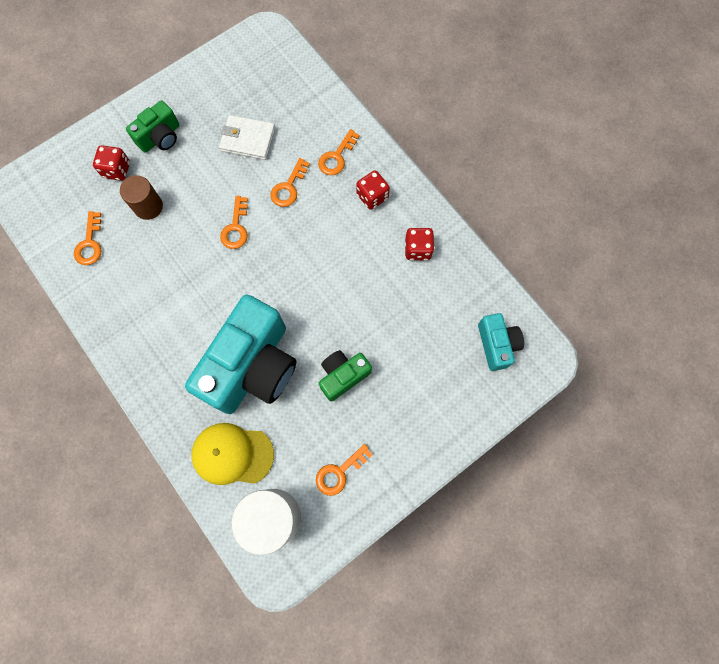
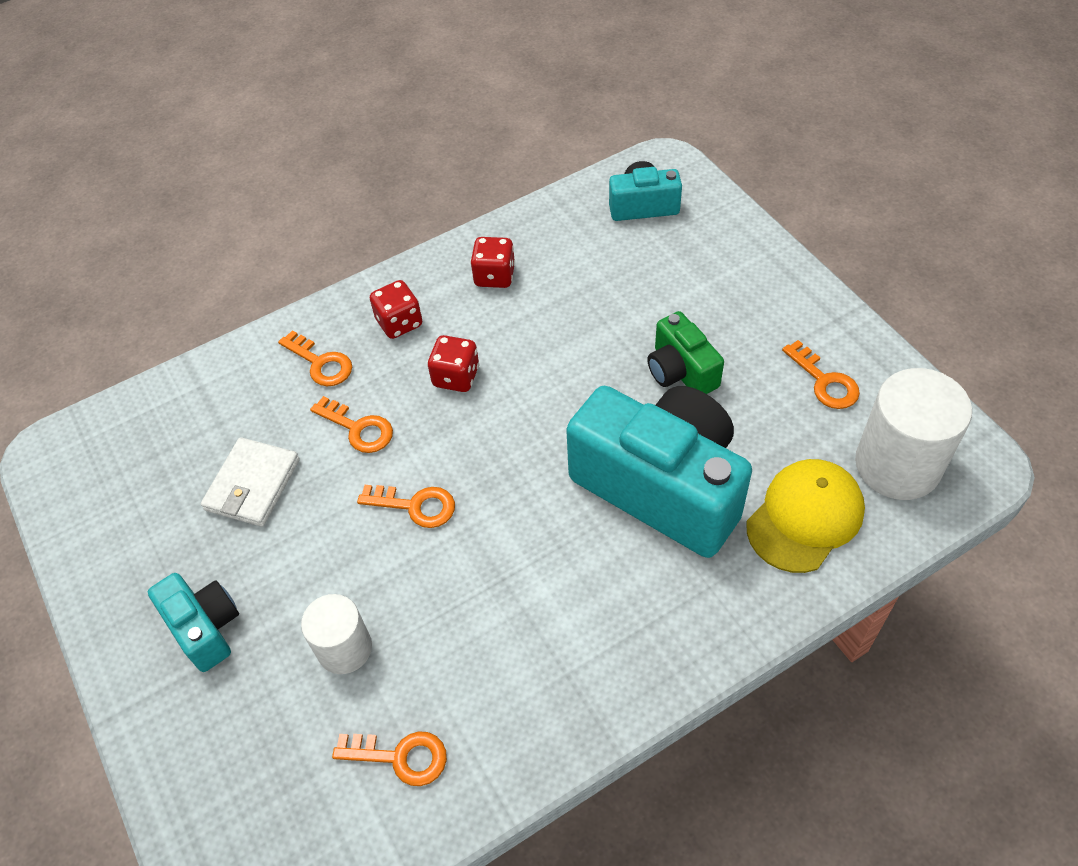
camera: 80 degrees left, 20 degrees down
(117, 170) = (253, 708): red dice -> red dice (456, 377)
(148, 206) = (344, 648): brown cylinder -> white cylinder
(160, 137) = (205, 628): green camera -> turquoise camera
(232, 454) = (805, 517): yellow cap -> yellow cap turned 150 degrees counterclockwise

